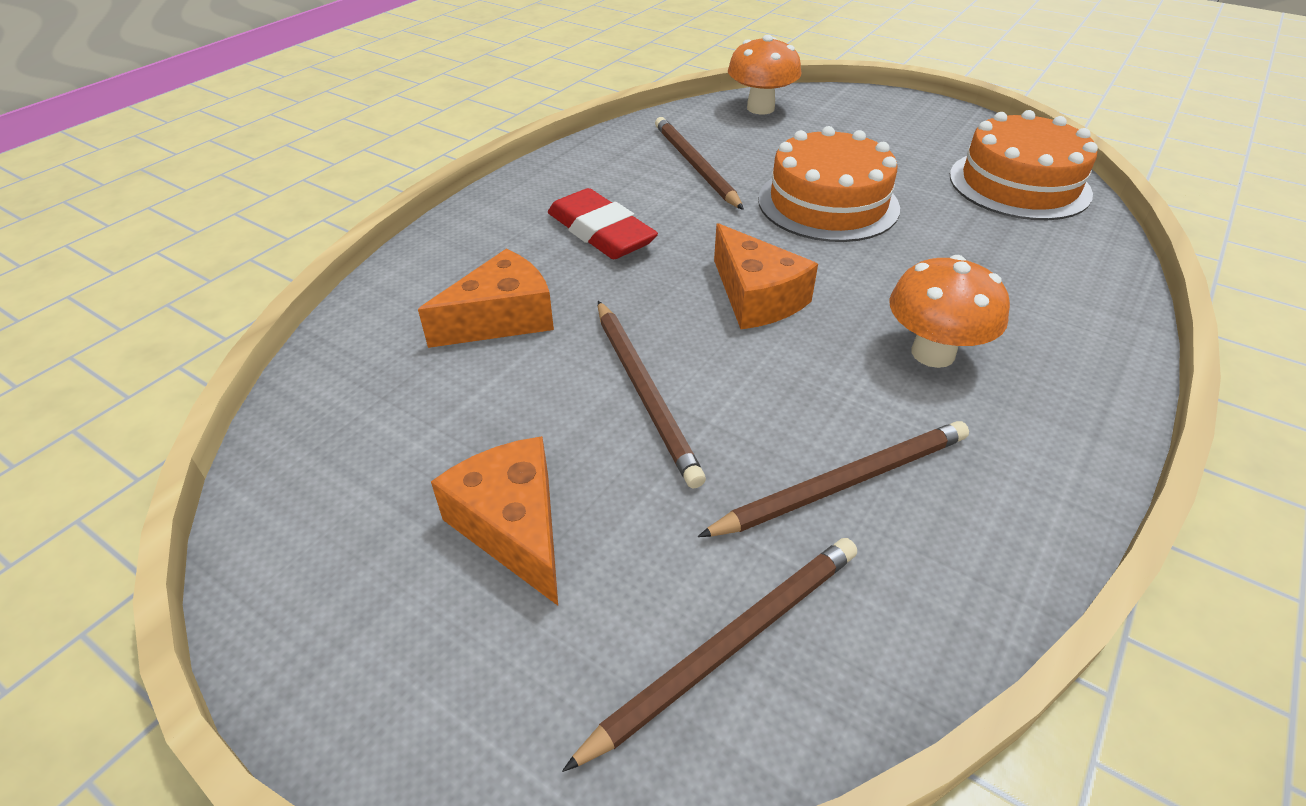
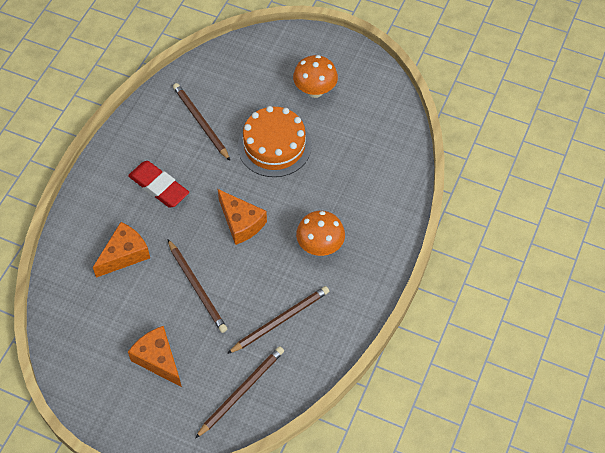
camera: 10 degrees left, 15 degrees up
(760, 108) = (234, 58): orange mushroom -> orange mushroom (315, 91)
(1019, 184) = (376, 114): orange cake -> none

